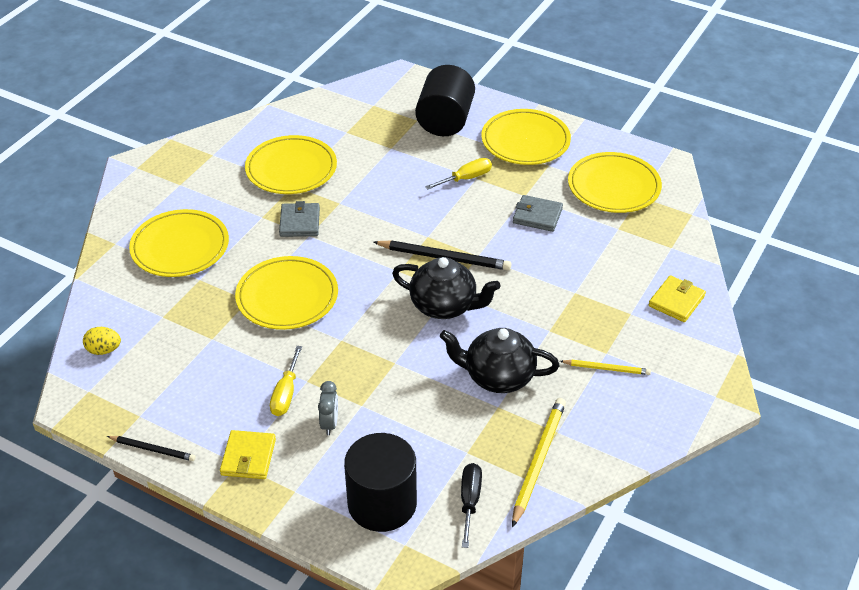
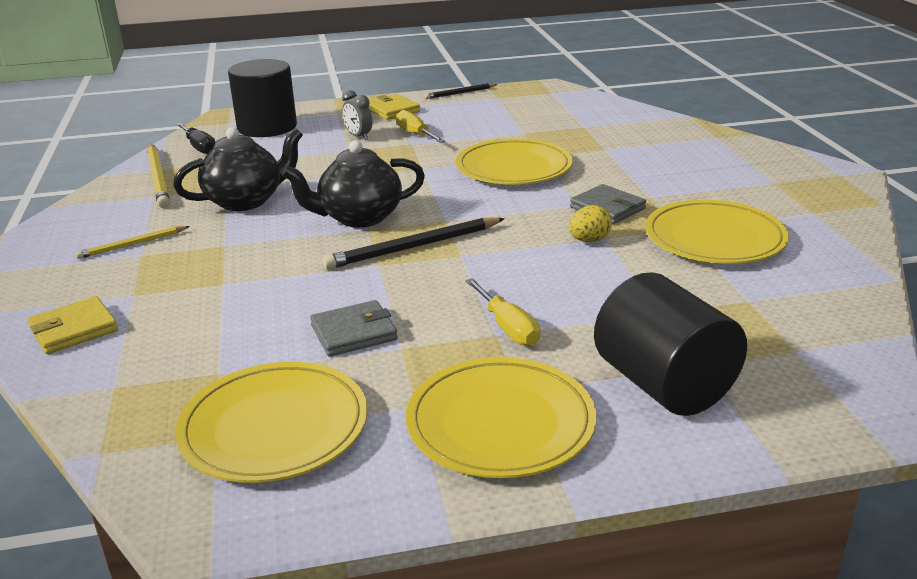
camera: 140 degrees right, 15 degrees down
(104, 350) = (583, 104): yellow egg -> yellow egg (589, 240)
(180, 247) = (664, 154): yellow plate -> none
(466, 178) = (508, 327): yellow screwdriver -> yellow screwdriver turned 45 degrees counterclockwise
(676, 301) = (74, 329): yellow wallet -> yellow wallet turned 60 degrees clockwise

